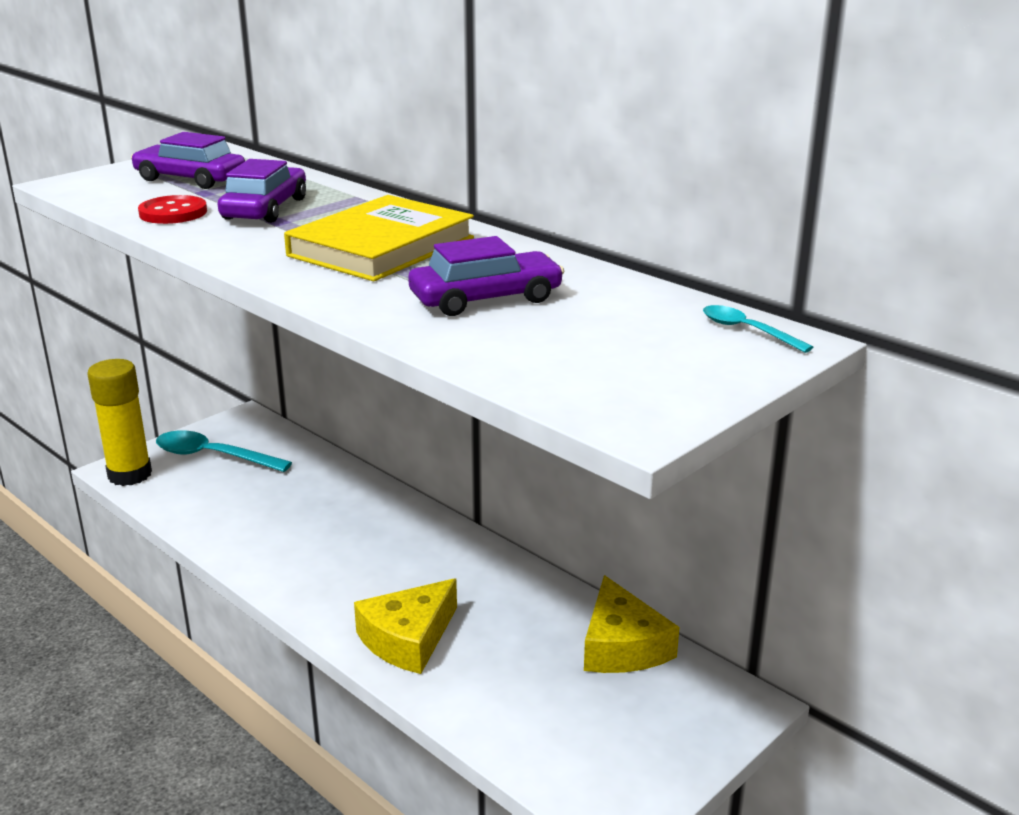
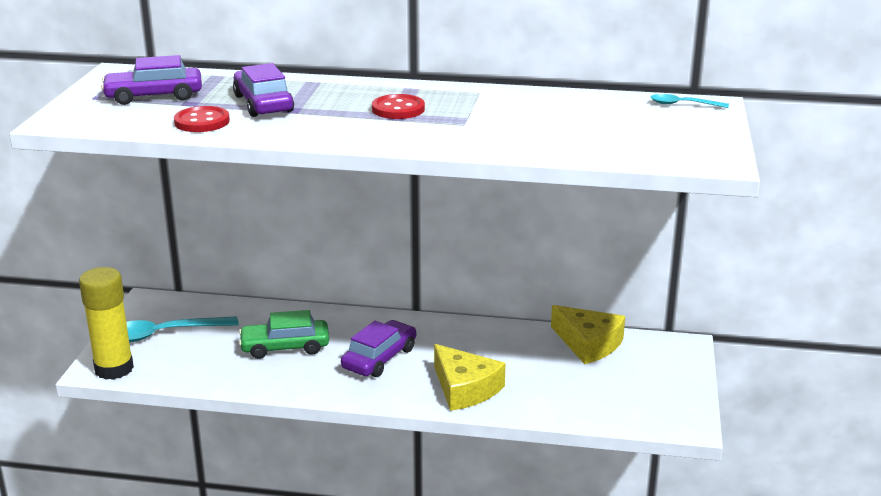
camera: 35 degrees left, 0 degrees up
(296, 512) = (285, 347): none -> green car
(381, 247) = (398, 109): yellow book -> red button
(408, 639) = (465, 388): yellow cheese -> yellow cheese turned 45 degrees counterclockwise
(486, 299) = (523, 123): purple car -> purple car (379, 358)

